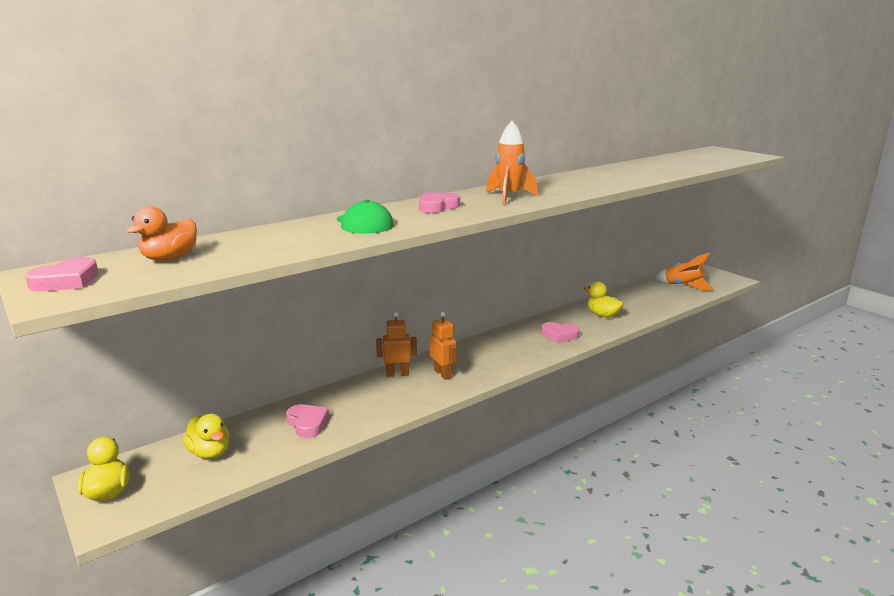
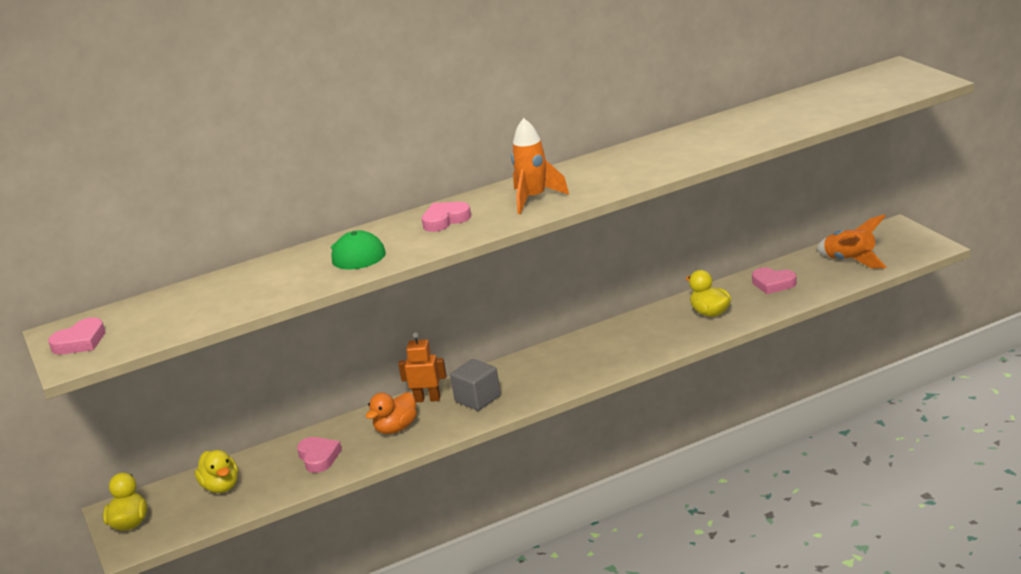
camera: 15 degrees right, 5 degrees up
(170, 258) = (165, 311): orange duck -> orange duck (396, 428)
(443, 374) = (477, 399): orange robot -> grey cube
(559, 335) = (638, 344): pink heart -> pink heart (773, 284)

